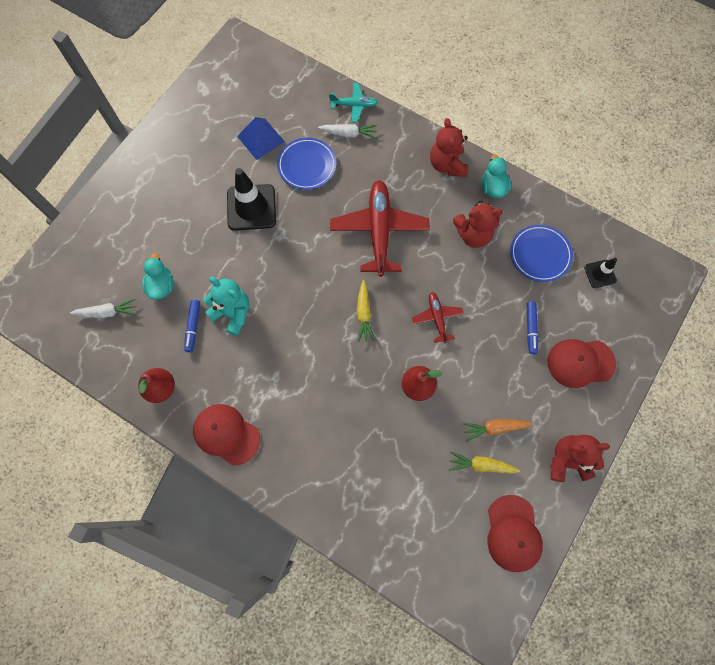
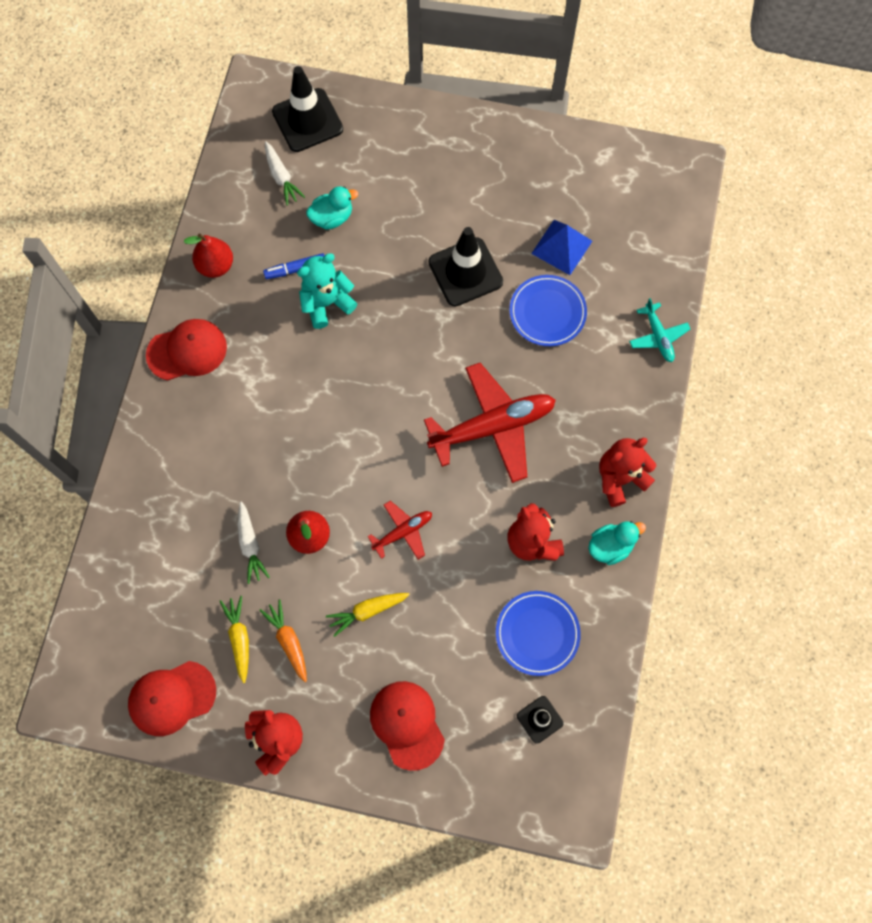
camera: 70 degrees right, 0 degrees up
(67, 276) = (307, 120): none -> black traffic cone
(226, 434) = (187, 351): red cap -> red cap turned 60 degrees clockwise
(232, 313) = (326, 303): turquoise teddy bear -> turquoise teddy bear turned 135 degrees counterclockwise
(349, 134) = (613, 345): white carrot -> white carrot (250, 545)
(364, 314) = (377, 446): yellow carrot -> yellow carrot (367, 611)
(530, 329) = (430, 649): blue marker -> none

